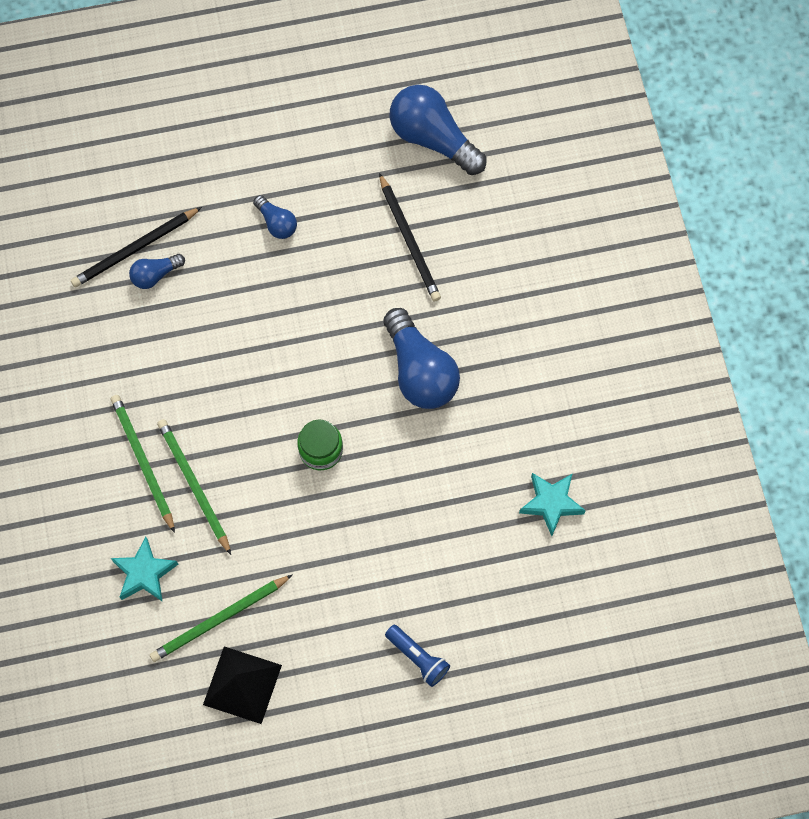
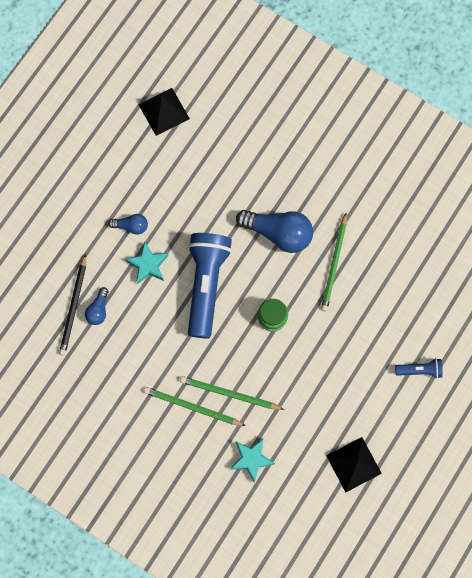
camera: 45 degrees left, 5 degrees up
(219, 619) = (310, 445): green pencil -> green pencil (334, 264)
(289, 352) = (206, 284): none -> blue flashlight
(409, 240) = (206, 173): black pencil -> none
(433, 139) = (163, 111): blue light bulb -> black pyramid
(551, 503) = (404, 238): turquoise star -> turquoise star (148, 265)

